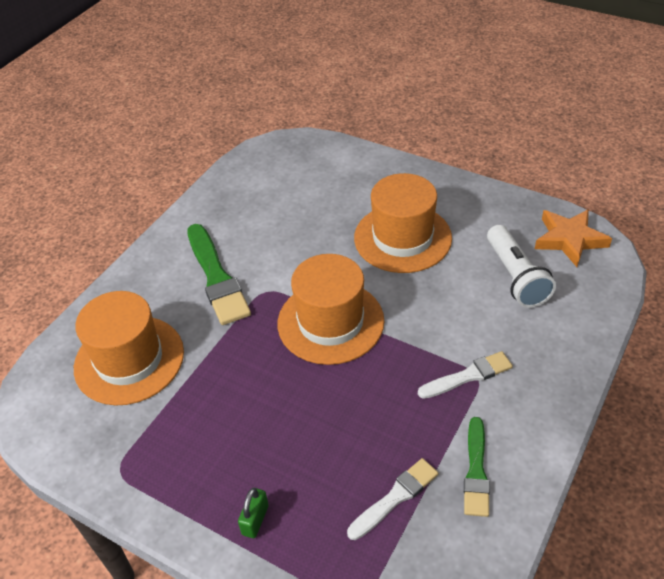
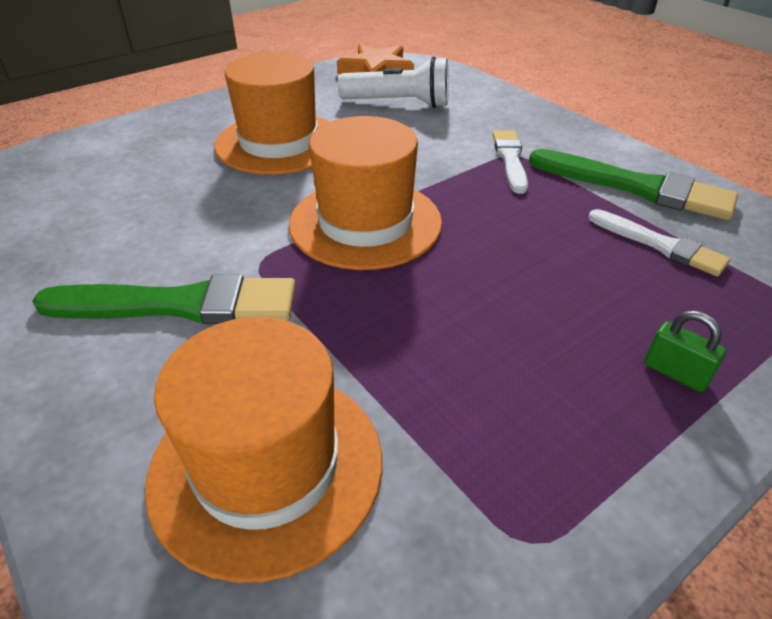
camera: 70 degrees left, 5 degrees down
(395, 497) = (660, 245): white brush -> white brush turned 150 degrees clockwise
(476, 471) = (636, 187): green brush -> green brush, size x1.63

